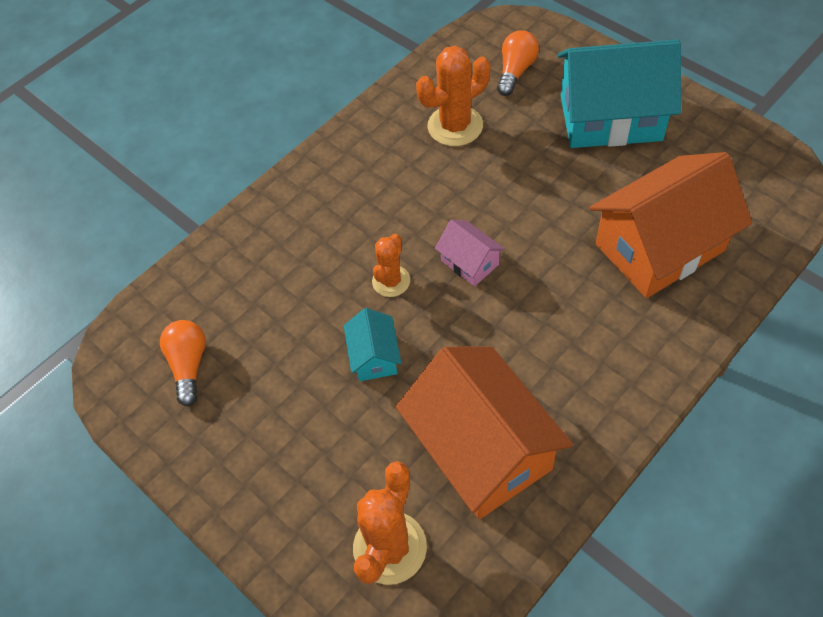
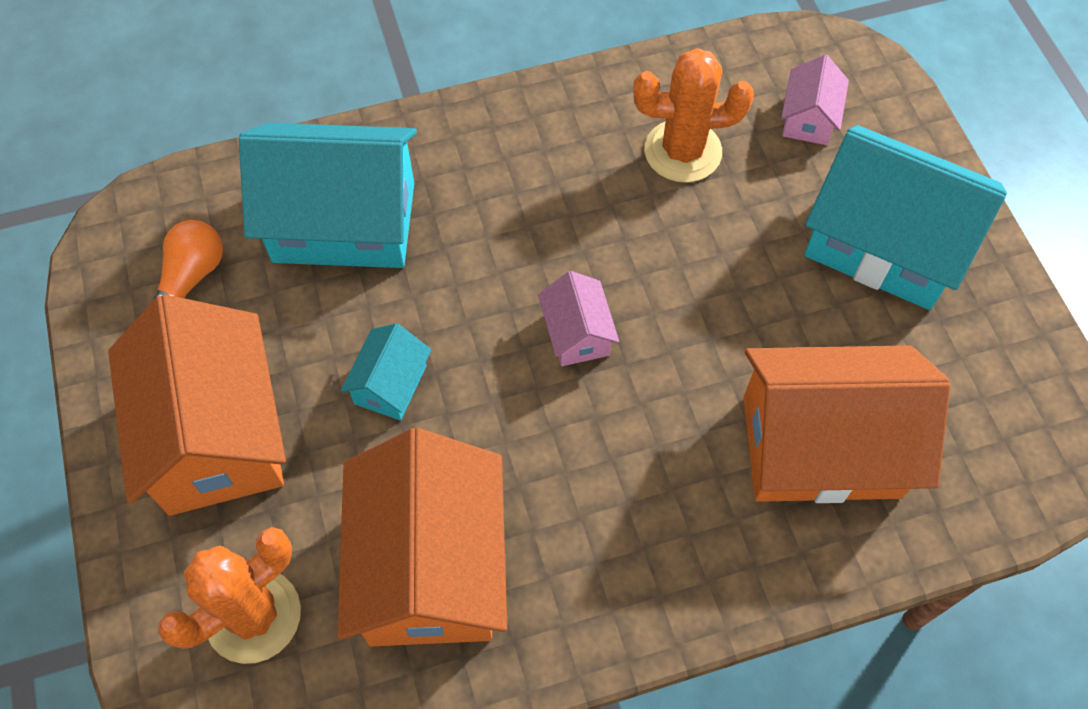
camera: 25 degrees right, 5 degrees up
(269, 276) = (344, 222): none -> turquoise house
(280, 452) = (216, 435): none -> orange house
(391, 281) = (471, 305): orange cactus -> none
(515, 71) = (808, 118): orange light bulb -> pink house

